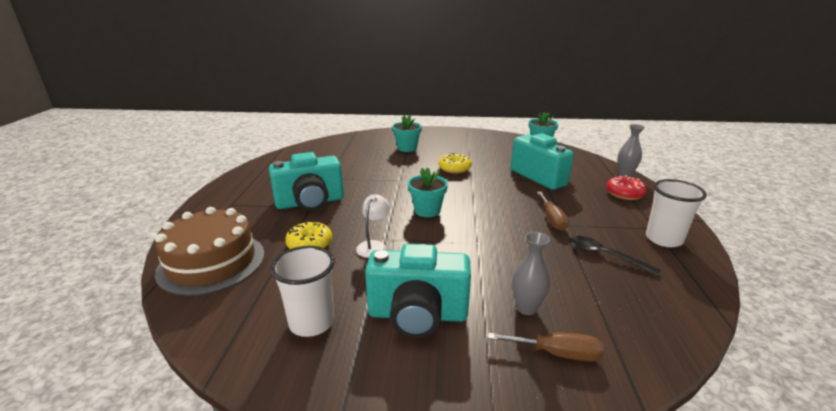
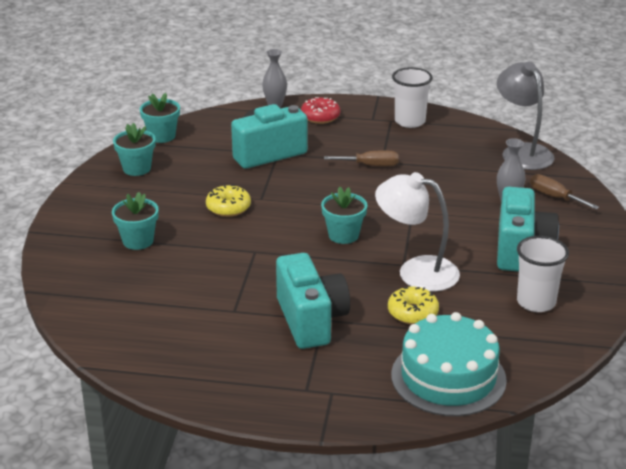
camera: 85 degrees left, 5 degrees up
(211, 262) = (448, 377): brown cake -> turquoise cake
(374, 245) = (416, 271): white lamp -> white lamp, size x1.88
(492, 141) = (137, 168): none -> turquoise flower pot
(557, 353) = (555, 197): brown screwdriver -> brown screwdriver turned 60 degrees counterclockwise
(605, 255) = (435, 153): black spoon -> none
(665, 326) = (522, 152): none -> grey lamp

